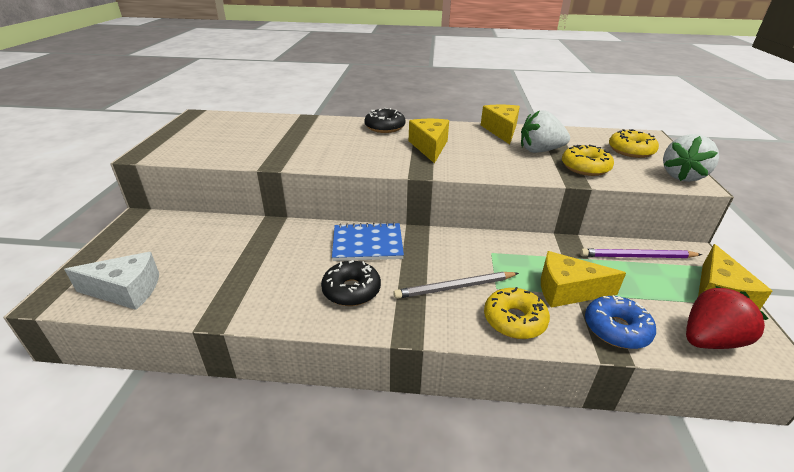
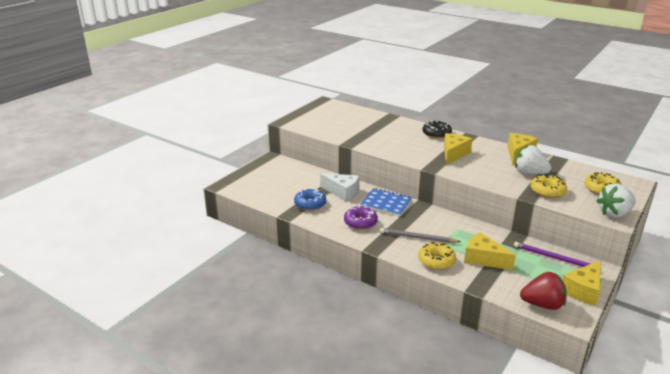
camera: 30 degrees right, 5 degrees down
(126, 291) = (255, 191): white cheese -> white cheese (342, 192)
(351, 290) = (360, 222): black donut -> purple donut
(616, 329) = (491, 282): blue donut -> blue donut (310, 204)

